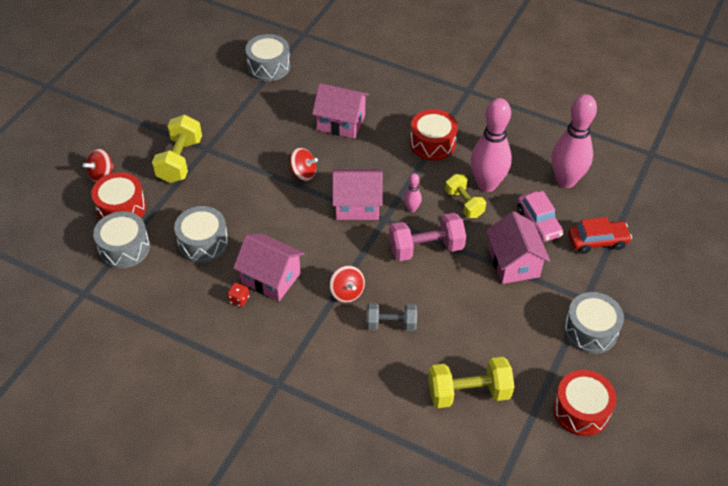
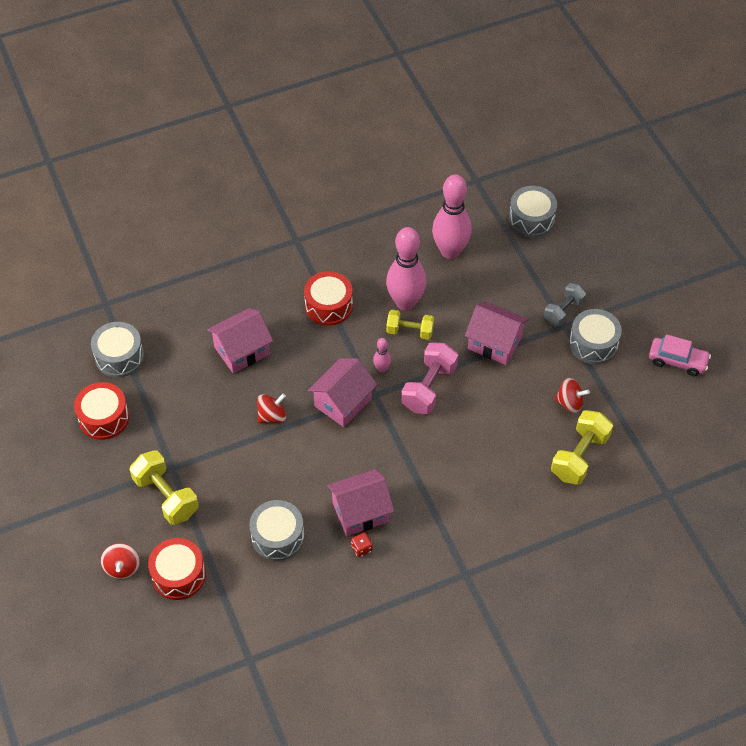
camera: 50 degrees left, 5 degrees up
(124, 248) = (227, 599): grey drum -> grey drum (531, 219)
(347, 292) = (422, 470): red spinning top -> red spinning top (569, 403)
(391, 324) = (478, 462): grey dumbbell -> grey dumbbell (563, 311)
(538, 222) = (472, 299): pink car -> pink car (677, 361)
(581, 410) = (650, 400): red drum -> red drum (104, 418)
(597, 241) = (523, 278): red car -> none

